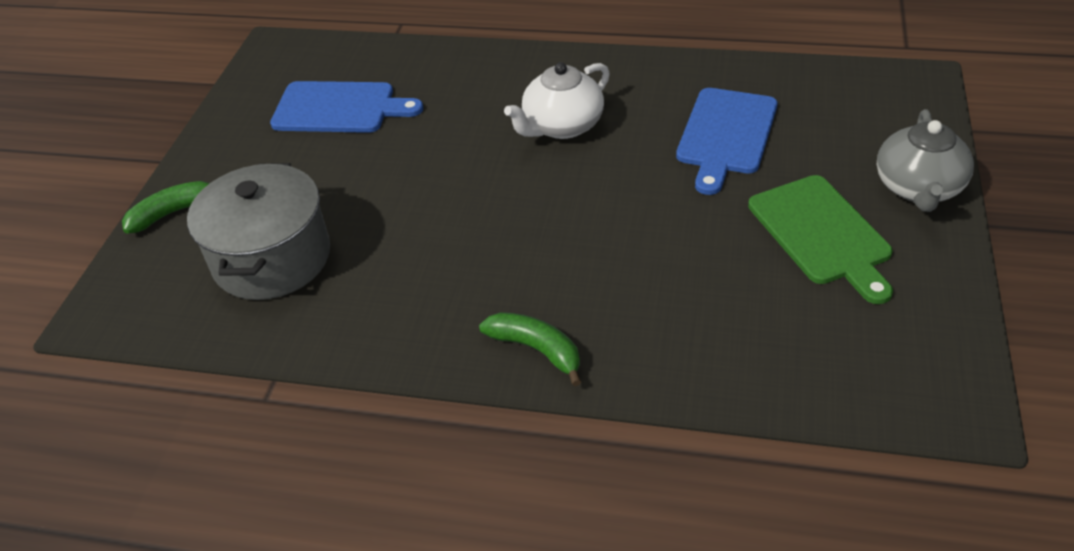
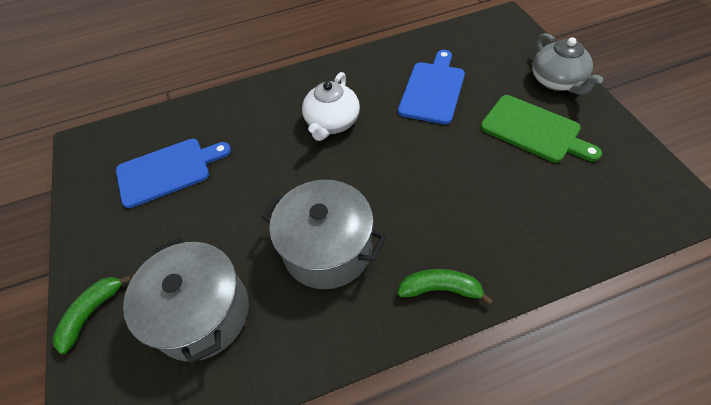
camera: 30 degrees left, 10 degrees up
(445, 255) = (327, 249): none -> grey pot
(726, 135) = (433, 90): blue cutting board -> blue cutting board turned 150 degrees counterclockwise

